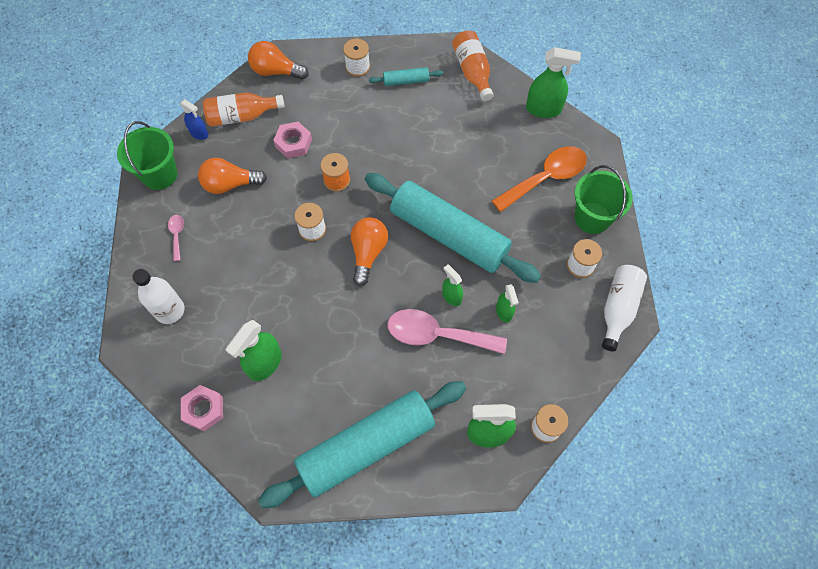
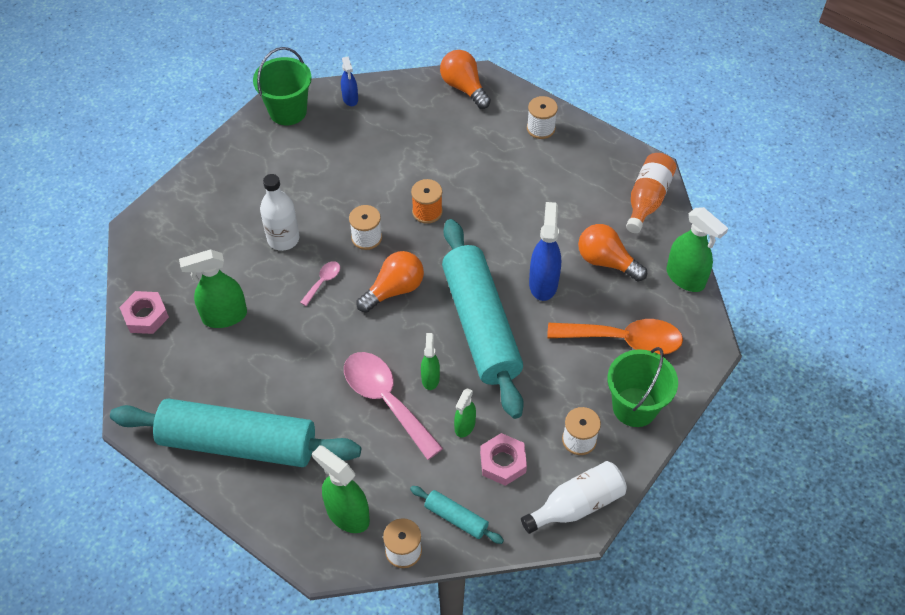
camera: 40 degrees right, 10 degrees down
(170, 310) = (194, 222): white bottle -> white bottle (283, 239)
(177, 235) = (255, 168): pink spoon -> pink spoon (323, 282)
(230, 184) = (335, 156): orange light bulb -> orange light bulb (606, 262)
(242, 116) = (399, 107): orange bottle -> none
(293, 143) = (420, 157): pink nut -> pink nut (503, 462)
(406, 81) = (574, 168): turquoise rolling pin -> turquoise rolling pin (456, 518)
(461, 176) = (543, 283): none -> blue spray bottle

